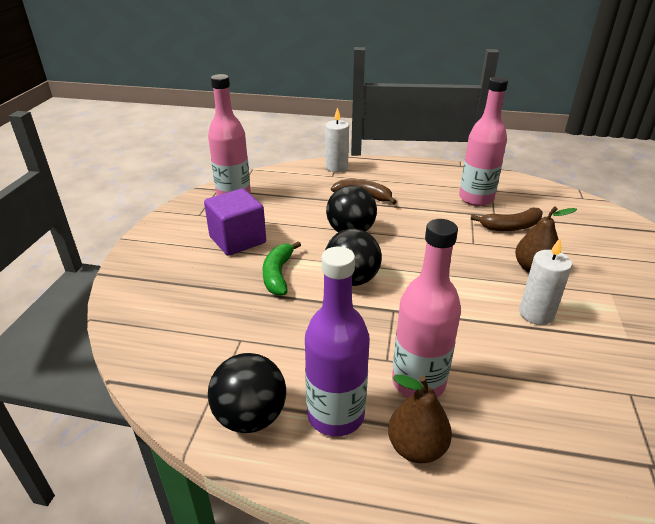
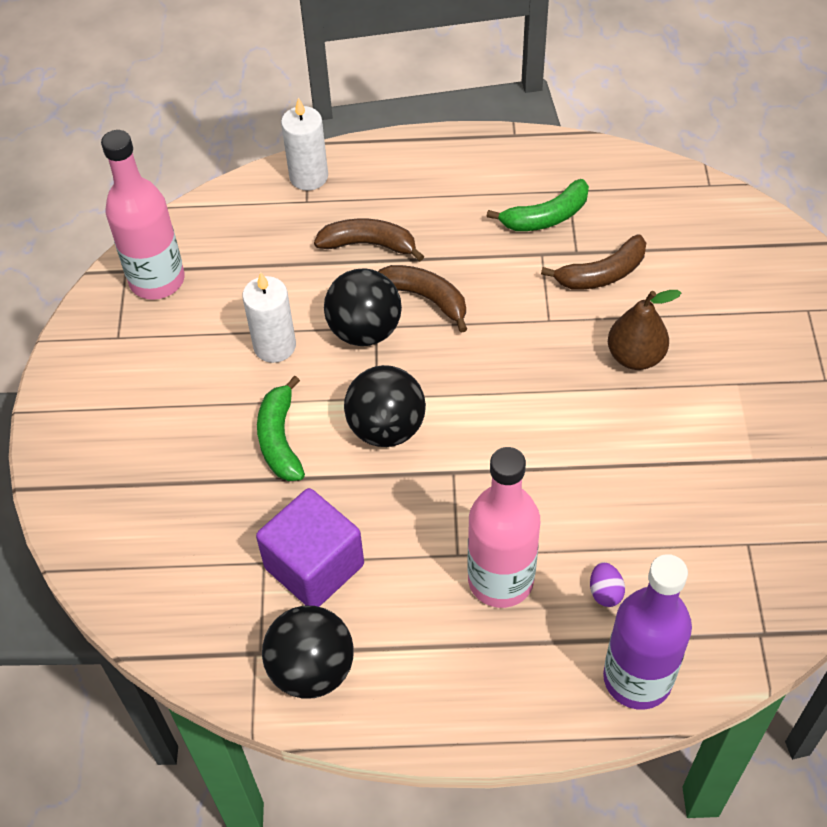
camera: 10 degrees left, 20 degrees up
(237, 240) = (198, 381): purple cube -> purple cube (314, 566)
(335, 415) = (411, 646): purple bottle -> purple bottle (637, 678)
(393, 223) = (425, 298): none -> brown banana
(416, 447) = (510, 667): brown pear -> none
(476, 198) = (546, 217): pink bottle -> green banana
(505, 406) = (605, 592): none -> purple egg
(536, 314) = (639, 441): white candle -> white candle (274, 346)

